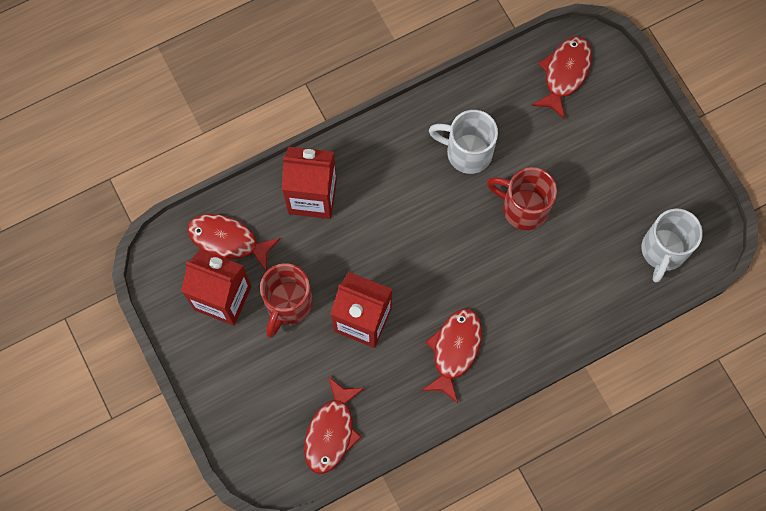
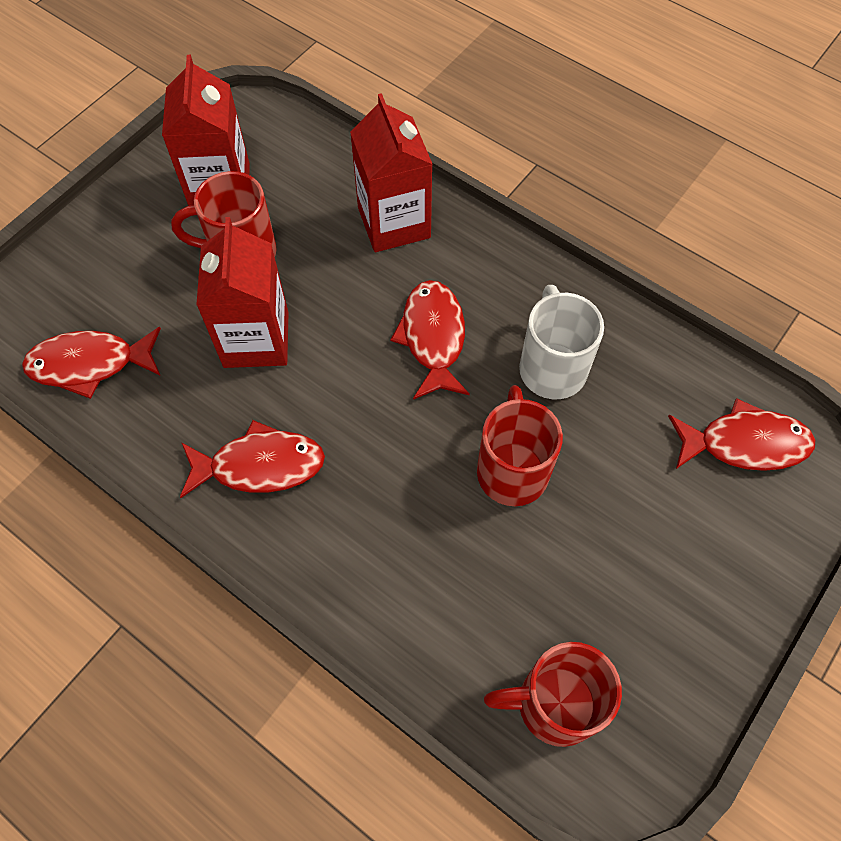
camera: 65 degrees right, 10 degrees down
(228, 241) = (293, 164): red fish -> red fish (433, 337)
(663, 251) = (554, 704): white mug -> red mug

